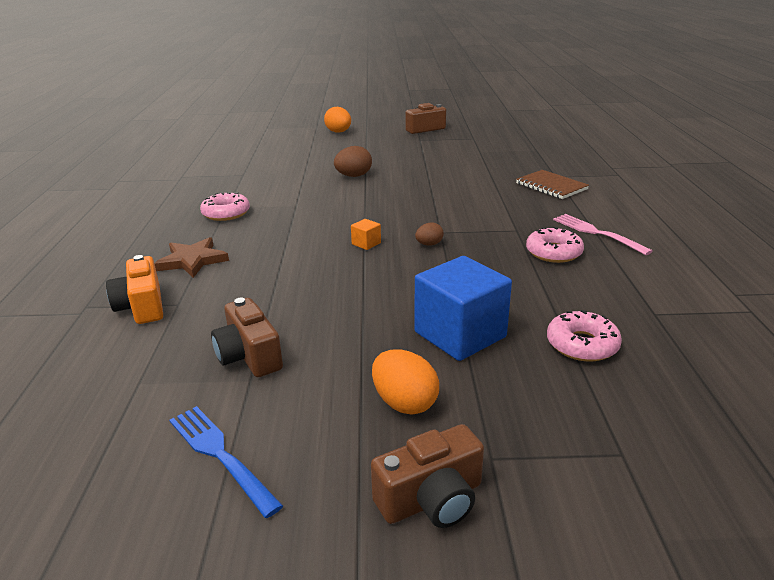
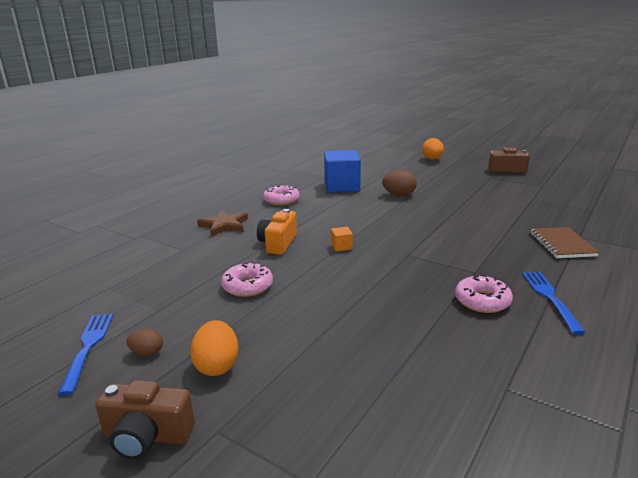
camera: 35 degrees right, 5 degrees down
(142, 306) = (164, 245): orange camera -> orange camera (278, 243)
(249, 356) = (176, 296): brown camera -> none
(429, 244) = (386, 261): brown egg -> brown egg (147, 352)
(460, 334) = (316, 335): blue cube -> blue cube (342, 186)
(582, 344) = (399, 384): pink donut -> pink donut (247, 286)
(597, 233) = (550, 298): pink fork -> blue fork

